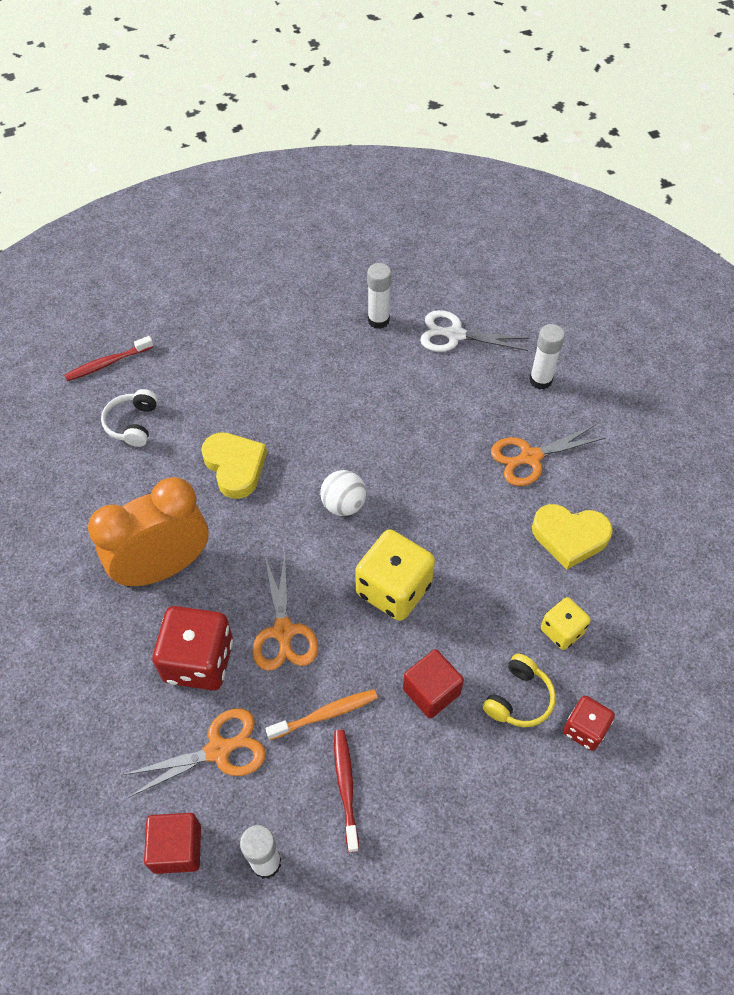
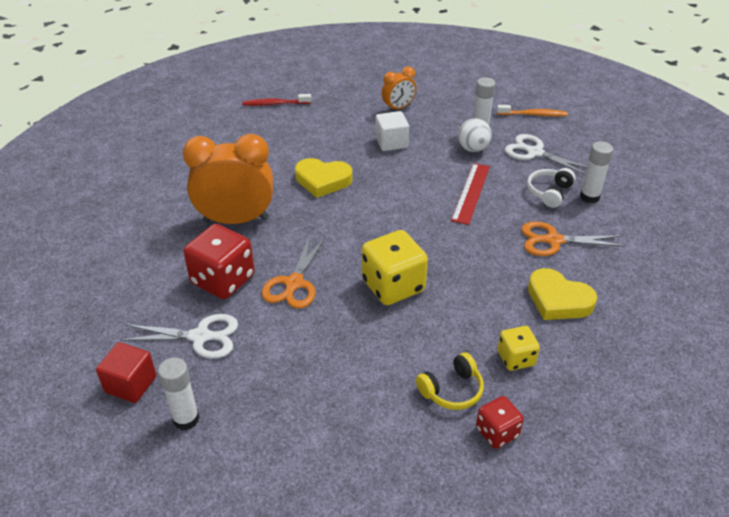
camera: 25 degrees right, 15 degrees down
(133, 424) = (269, 138): white headphones -> white headphones (549, 192)
(219, 750) = (201, 337): orange scissors -> white scissors
(235, 467) = (323, 180): yellow heart -> yellow heart turned 105 degrees clockwise
(265, 318) = (398, 108): none -> orange clock
(285, 377) = (391, 142): none -> white cube
(324, 714) = (291, 344): orange toothbrush -> orange toothbrush (533, 114)
(343, 505) = (387, 225): white ball -> white ball (473, 149)
(345, 787) = (276, 395): red toothbrush -> none
(413, 421) = (471, 193): none -> red ruler
(431, 691) = (382, 359): red cube -> none

